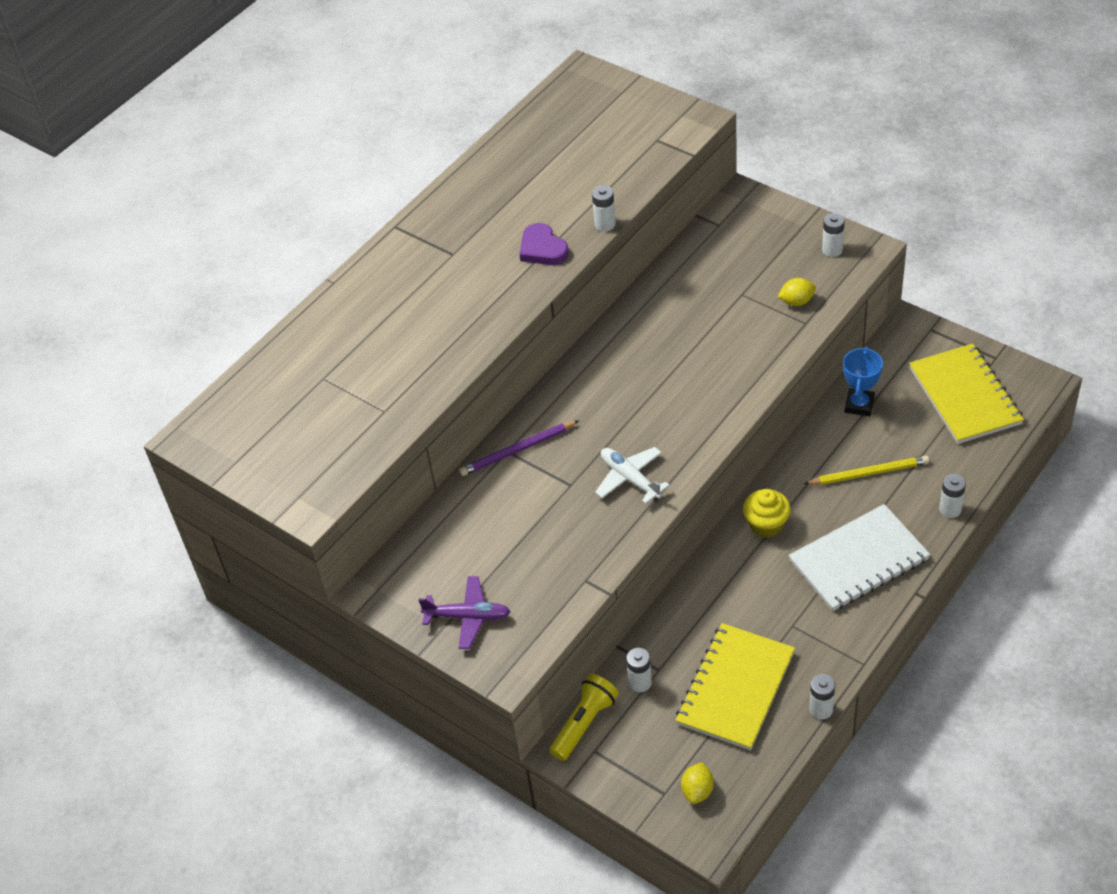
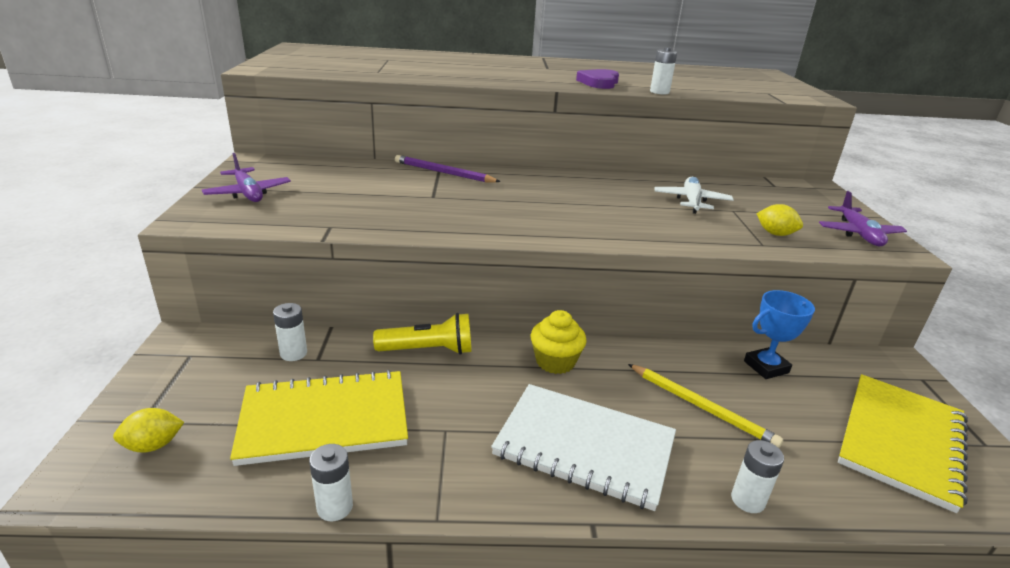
camera: 45 degrees right, 20 degrees down
(584, 723) = (223, 339): yellow flashlight -> yellow flashlight (428, 350)
(629, 478) = (469, 216): white plane -> white plane (691, 201)
(832, 250) = (858, 234): white battery -> purple plane

